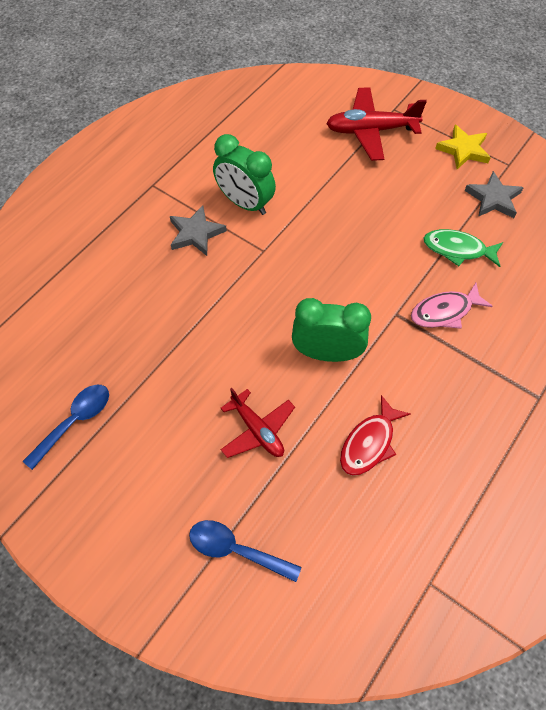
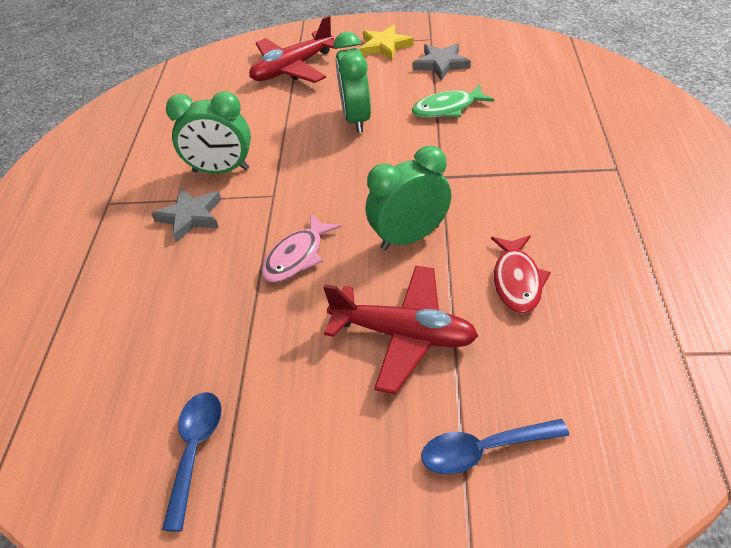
camera: 30 degrees left, 15 degrees down
(257, 430) = (403, 335): red plane -> red plane, size x1.52
(378, 215) = (356, 119): none -> green clock
(444, 311) = (481, 153): pink fish -> pink fish (297, 257)

